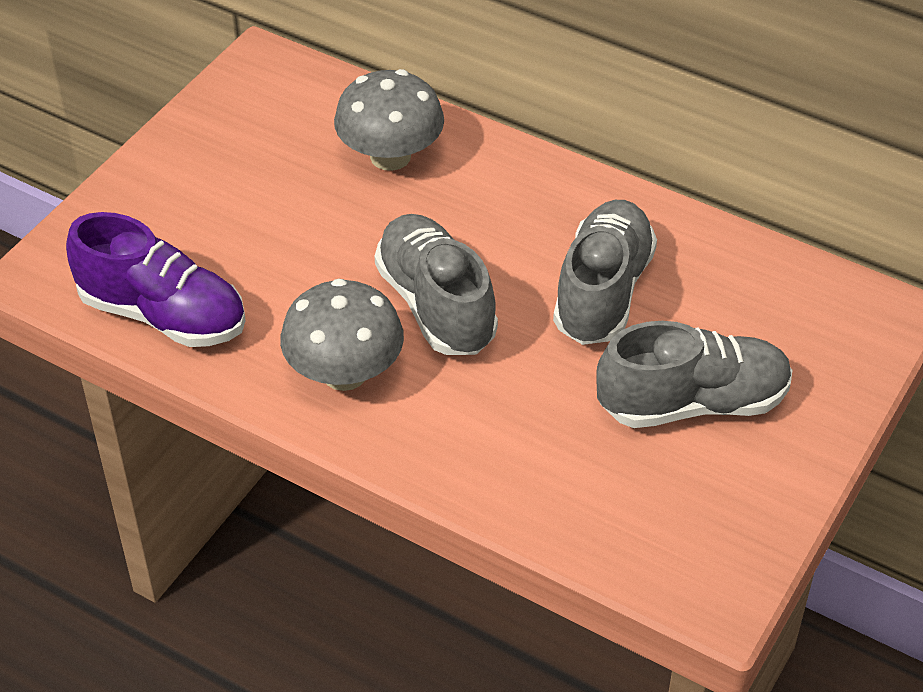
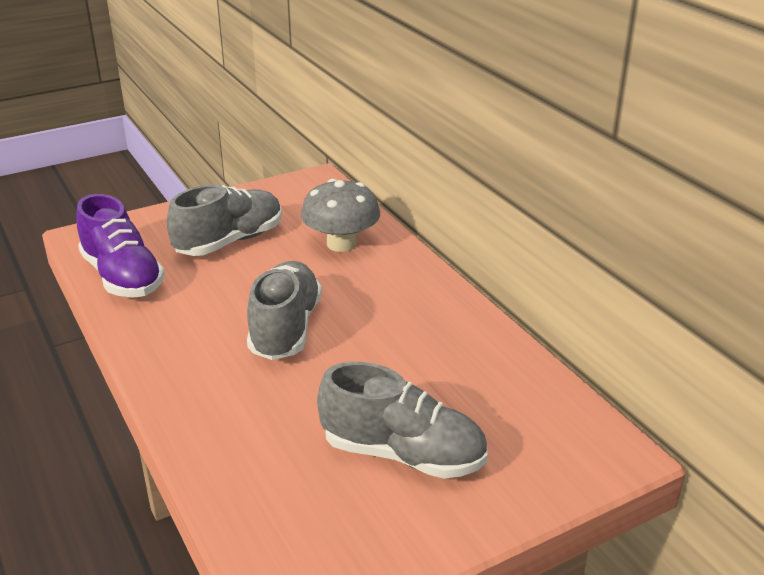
camera: 30 degrees right, 15 degrees down
(344, 373) = (188, 344): grey mushroom -> none
(603, 292) = (404, 361): grey shoe -> grey shoe (230, 241)

